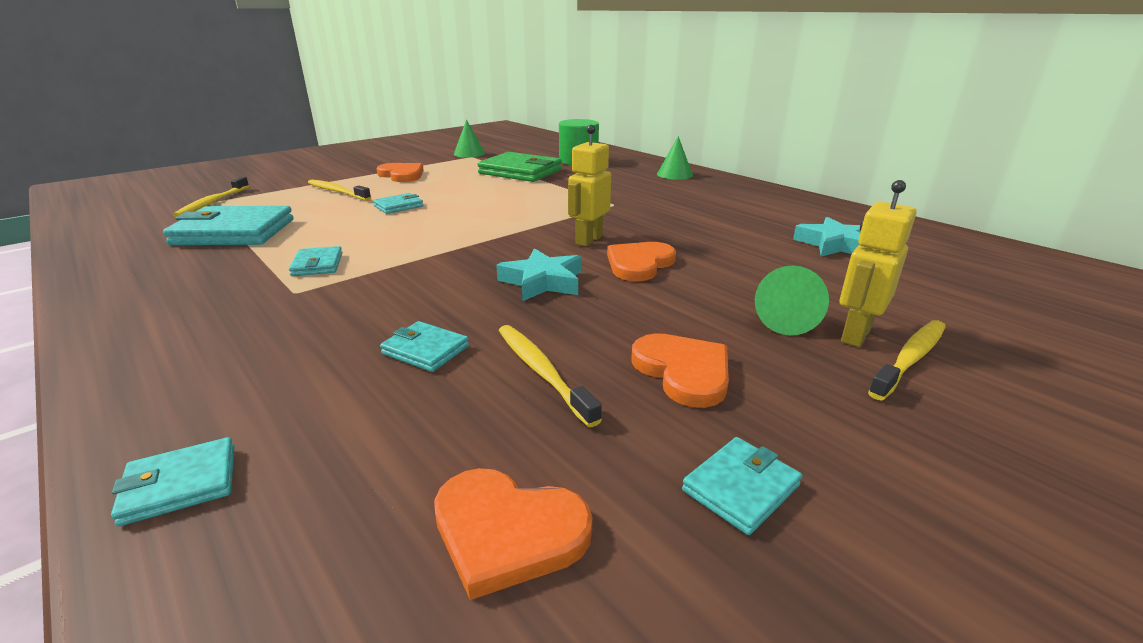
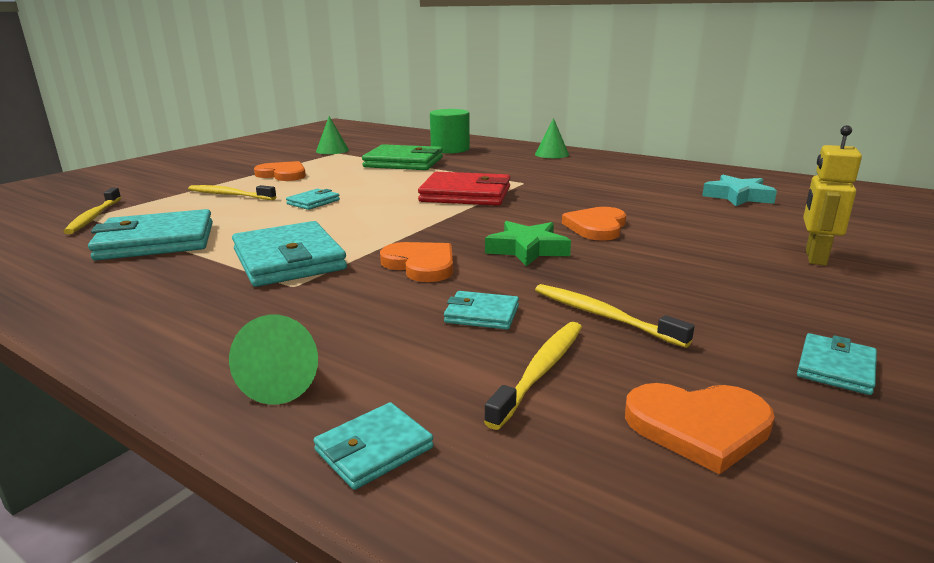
camera: 15 degrees left, 5 degrees down
(317, 264) = (289, 260): turquoise wallet -> turquoise wallet, size x2.03
(542, 282) = (527, 249): turquoise star -> green star
(544, 212) = (466, 194): none -> red wallet
(588, 240) = (532, 213): yellow robot -> none
(683, 371) = (715, 299): orange heart -> orange heart (421, 265)
(785, 320) = (755, 254): green cone -> green cone (284, 382)
(910, 359) = (867, 268): yellow toothbrush -> yellow toothbrush (541, 371)

